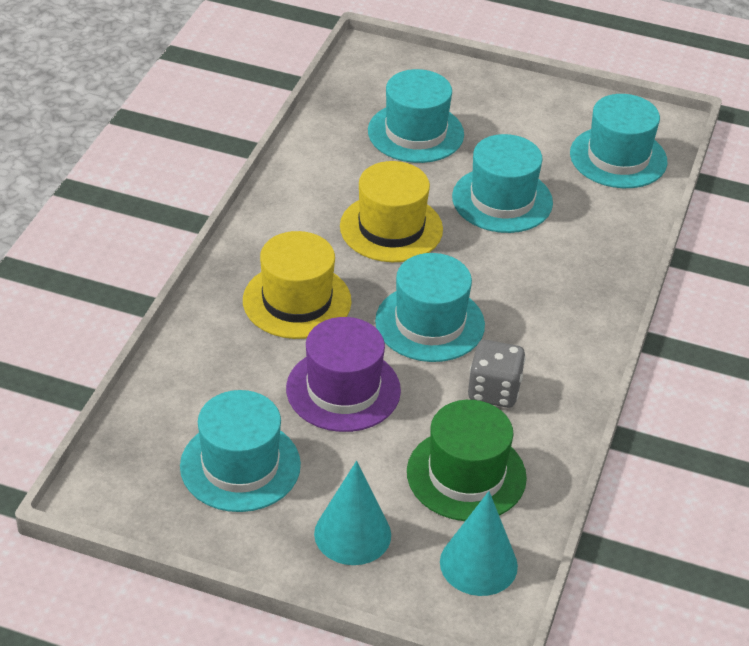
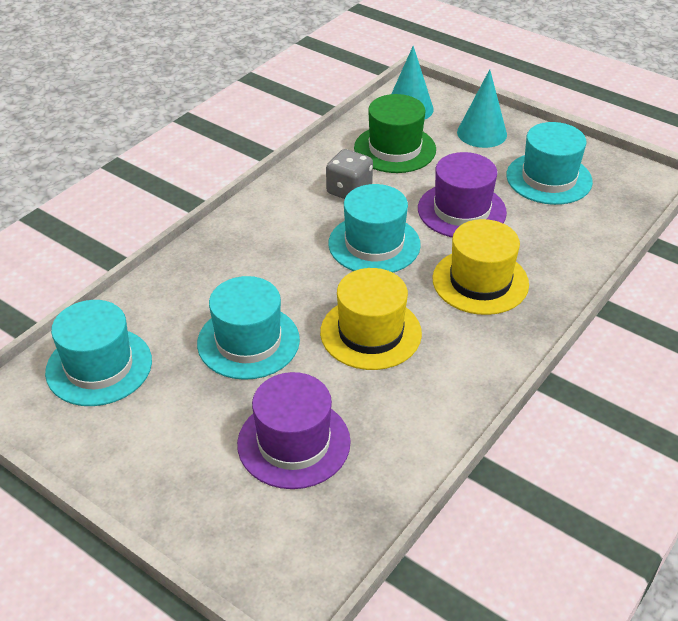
camera: 160 degrees left, 0 degrees up
(415, 133) = (293, 443): turquoise hat -> purple hat

